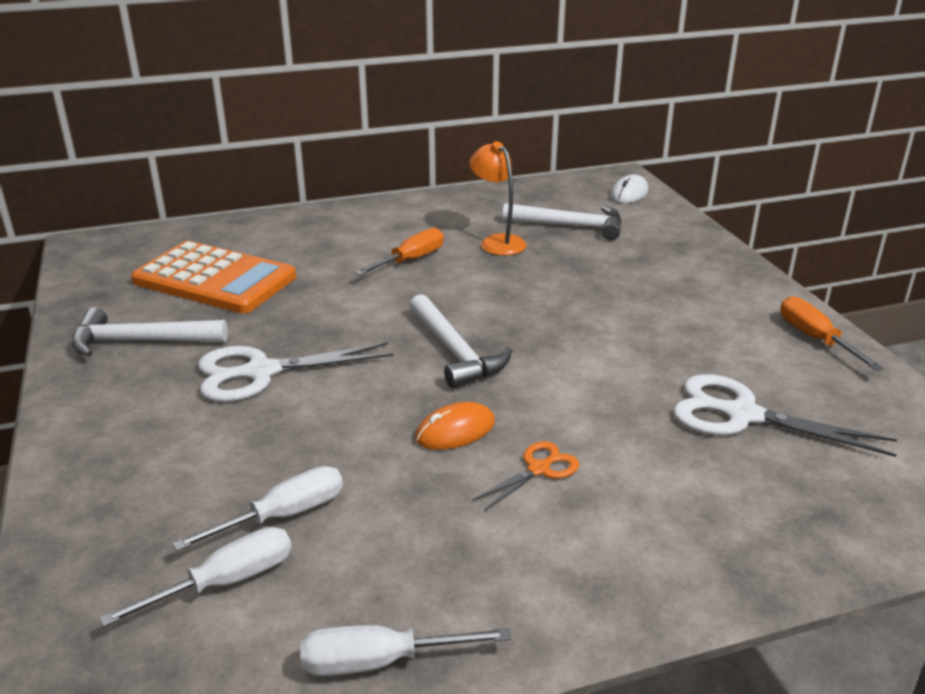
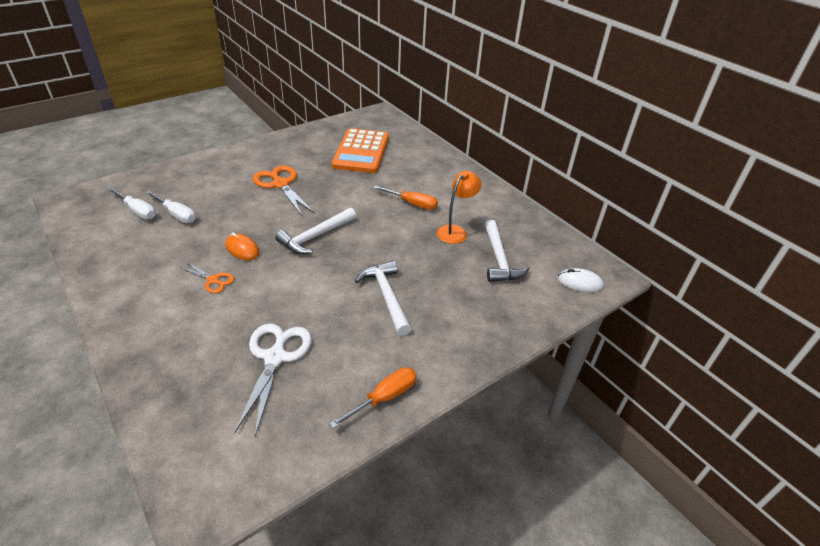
camera: 70 degrees right, 10 degrees up
(140, 341) = (298, 149): white hammer -> white hammer (386, 296)
(261, 372) = (280, 184): white scissors -> orange scissors
(380, 661) = (91, 256): white screwdriver -> none

